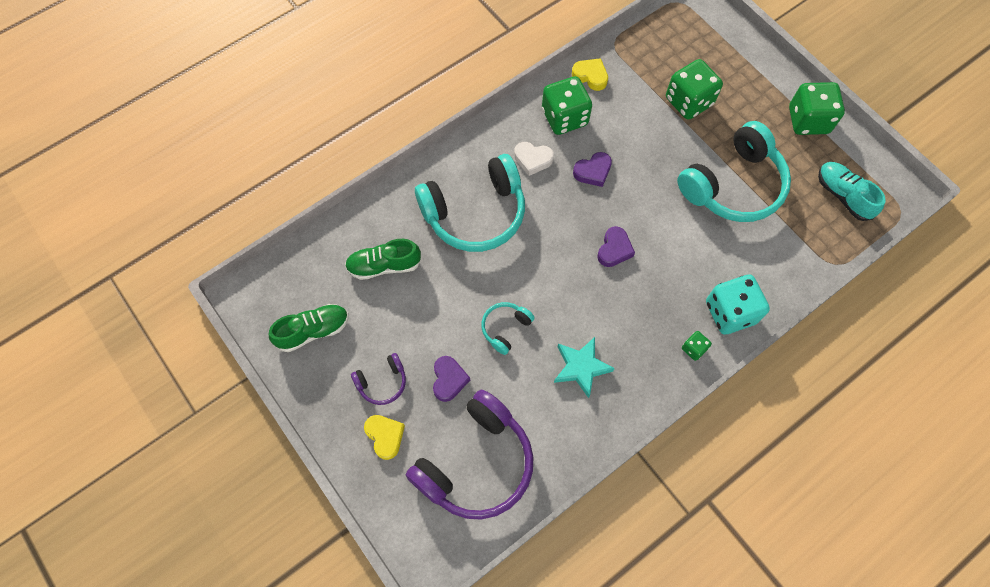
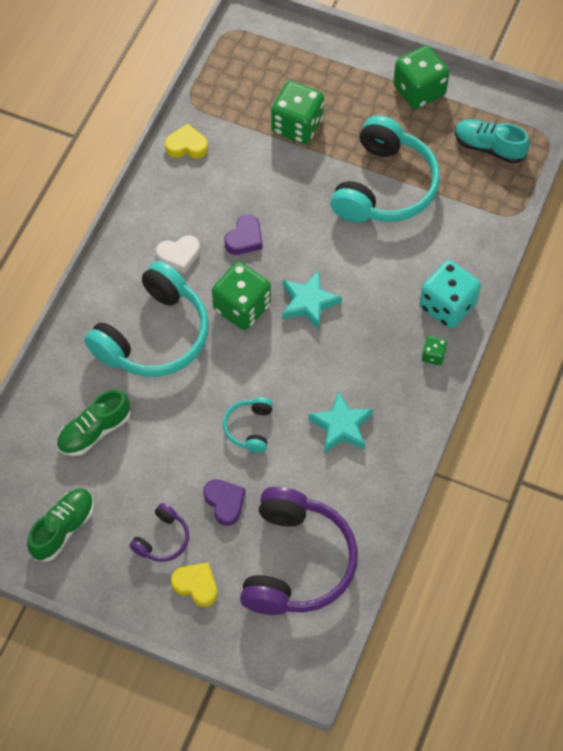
camera: 30 degrees left, 5 degrees down
(564, 117) = (185, 199): green dice -> green dice (242, 307)
(614, 249) = (308, 302): purple heart -> turquoise star

